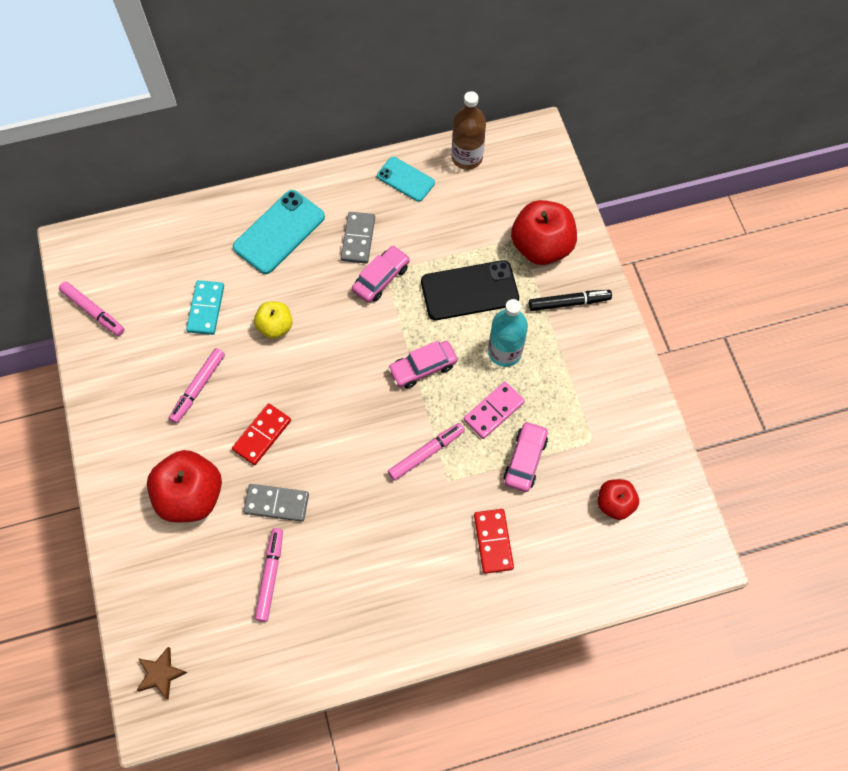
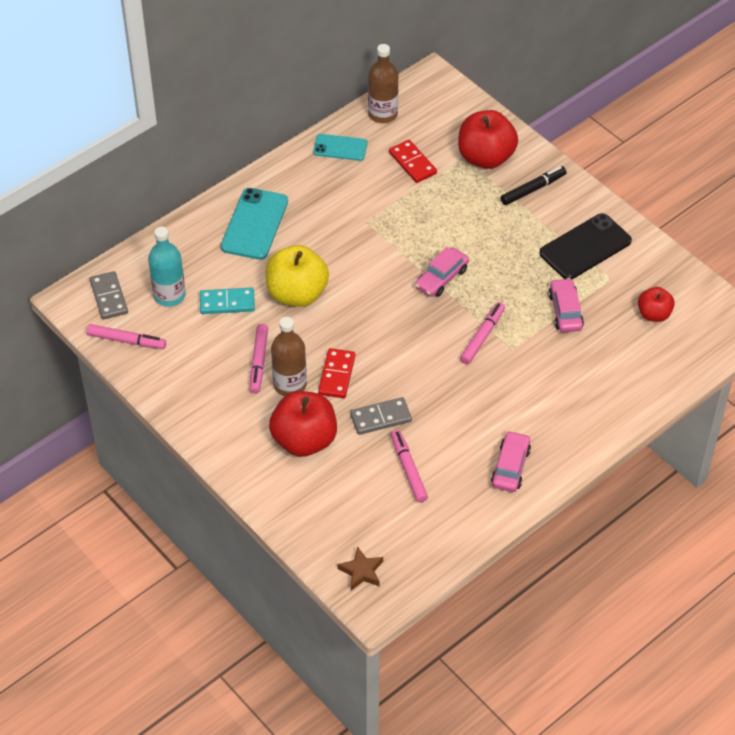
camera: 25 degrees left, 15 degrees down
(206, 309) = (227, 303): turquoise domino -> turquoise domino turned 75 degrees counterclockwise
(212, 426) = (290, 384): none -> brown bottle
(275, 326) = (297, 294): yellow apple -> yellow apple, size x1.77
(358, 239) = (327, 205): grey domino -> grey domino (109, 297)
(381, 278) = (365, 227): pink car -> pink car (510, 467)
(469, 290) = (446, 209): black phone -> black phone (585, 247)
(493, 411) = (519, 287): pink domino -> none
(493, 541) = (574, 376): red domino -> red domino (412, 163)
(504, 352) = (502, 243): turquoise bottle -> turquoise bottle (169, 295)

